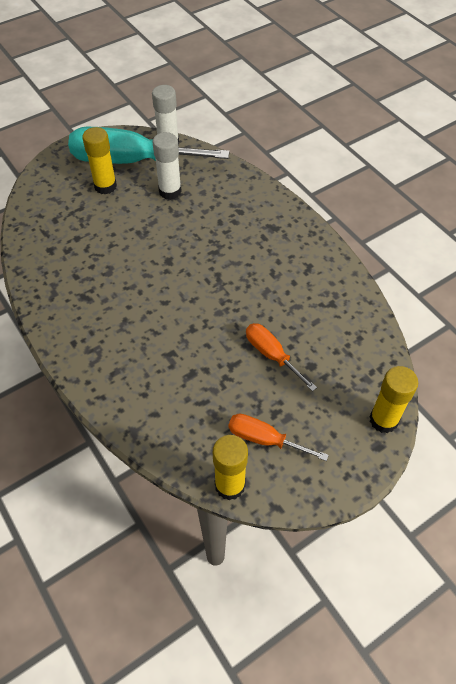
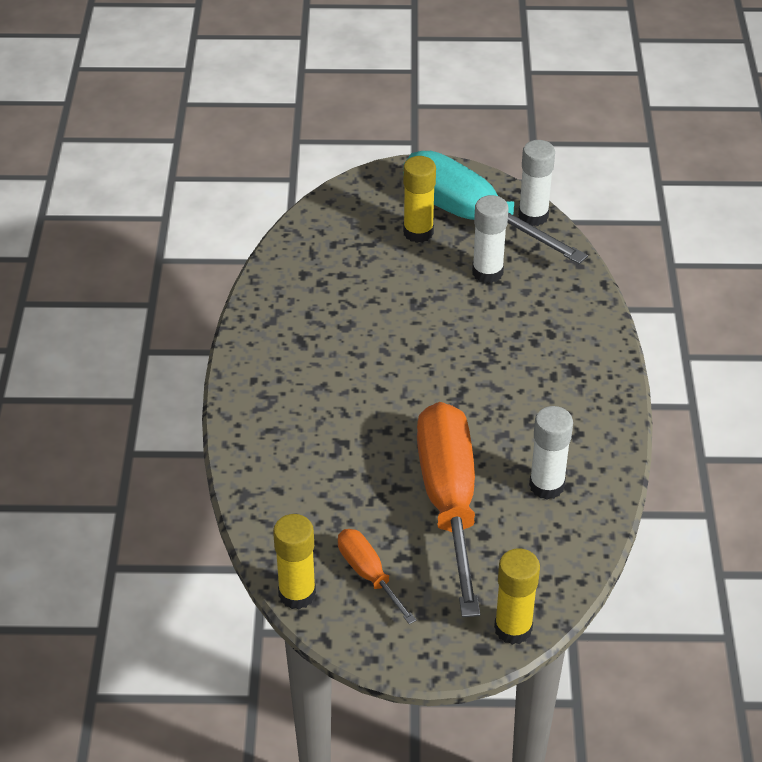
camera: 35 degrees right, 10 degrees down
(272, 355) = (449, 501): orange screwdriver -> orange screwdriver, size x2.08
(320, 310) = (546, 485): none -> white glue stick

